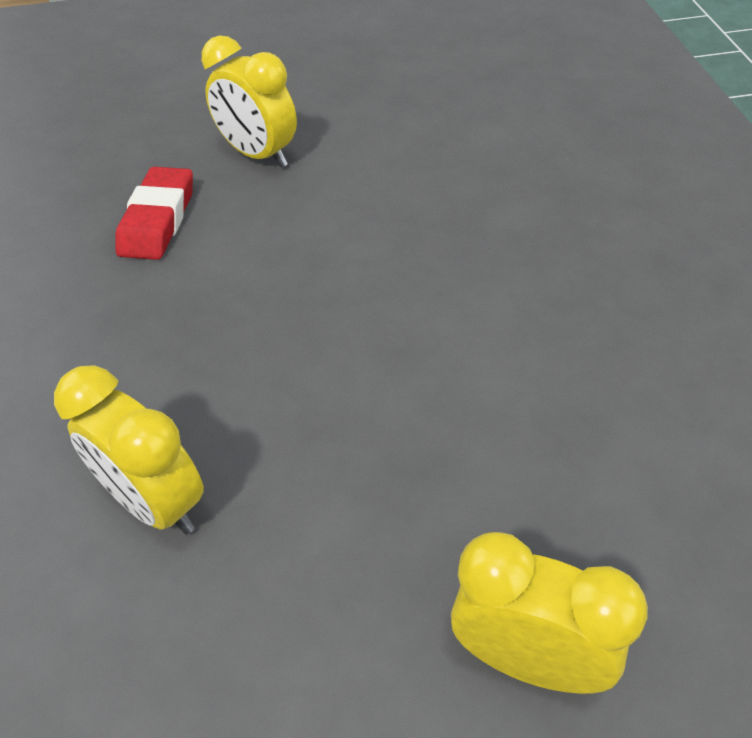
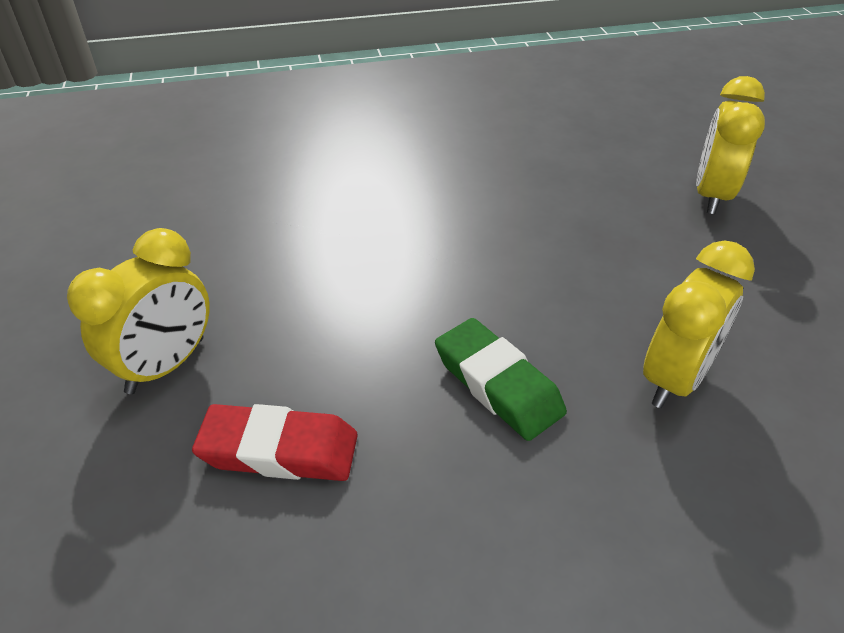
camera: 95 degrees left, 5 degrees down
(188, 350) = (498, 384): none -> green eraser

